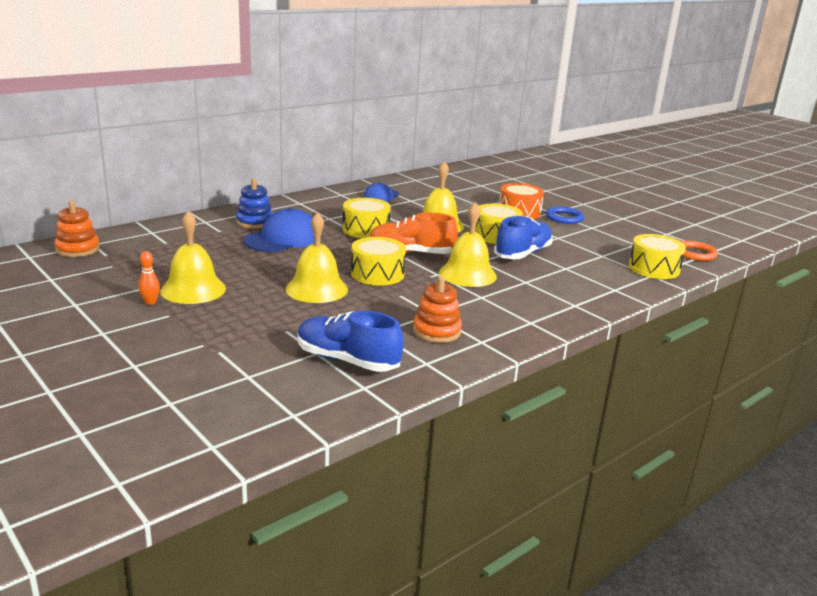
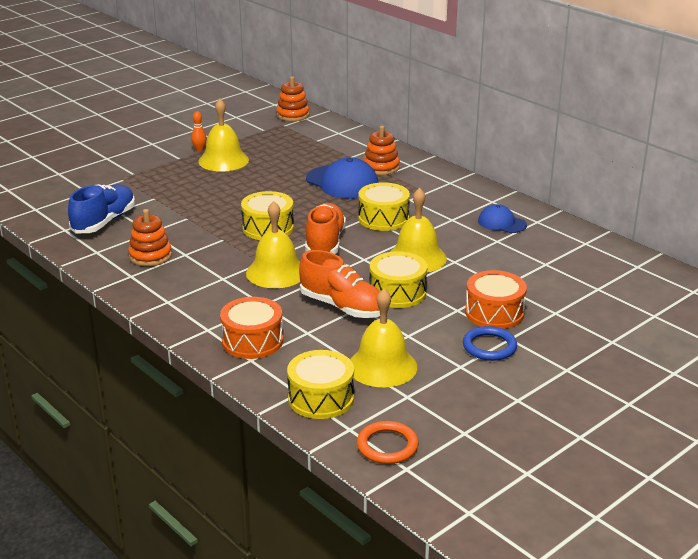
camera: 90 degrees right, 5 degrees up
(255, 222) = (381, 167): blue stacking toy -> orange stacking toy
(316, 289) = (230, 204): yellow bell -> yellow bell (382, 366)
(523, 254) = (342, 307): blue shoe -> orange shoe
(587, 288) = (252, 341): none -> orange drum

